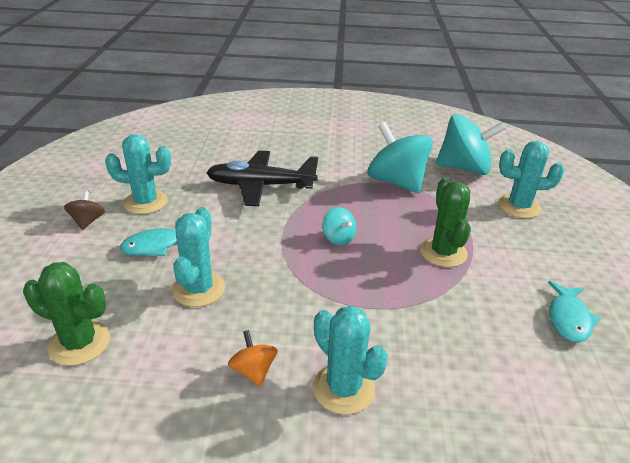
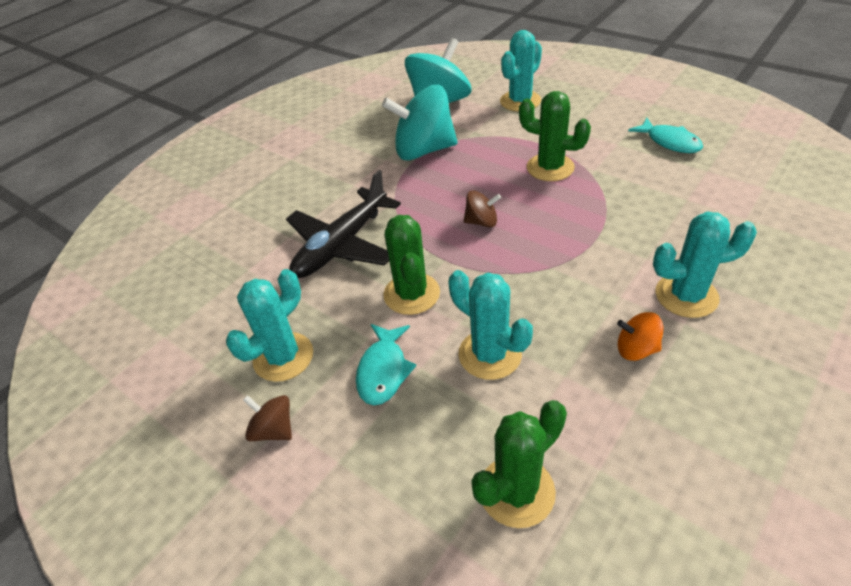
camera: 50 degrees left, 10 degrees up
(235, 232) = (411, 294): none -> green cactus
(338, 238) = (481, 222): turquoise spinning top -> brown spinning top

